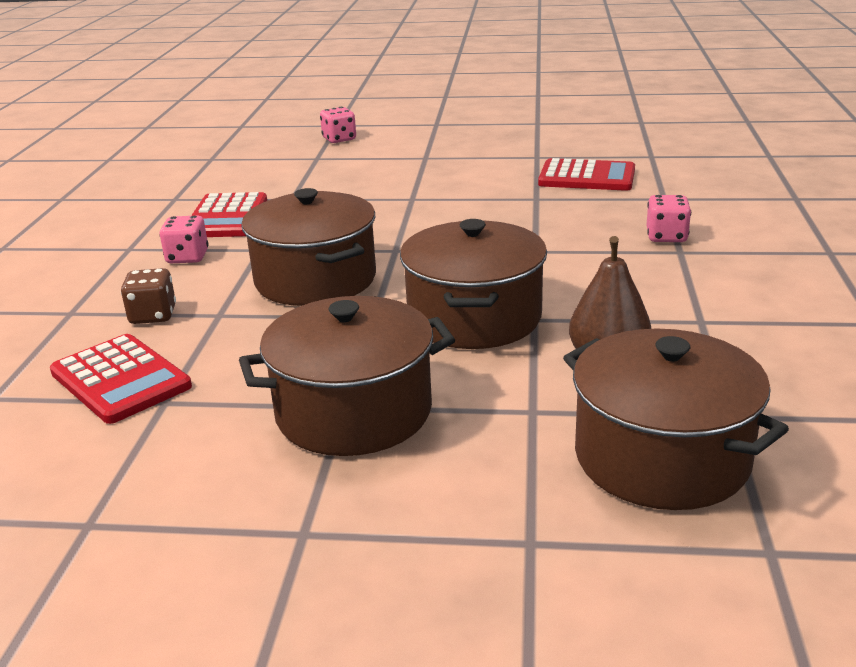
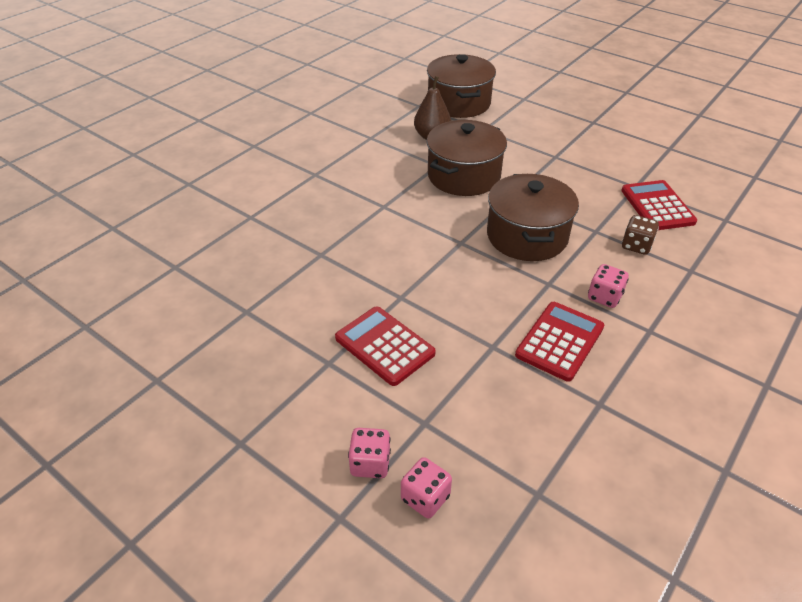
camera: 150 degrees left, 15 degrees up
(354, 412) = (553, 153): brown pot -> none
(587, 177) = (256, 262): red calculator -> red calculator (384, 346)
(666, 237) = (304, 186): pink dice -> pink dice (425, 498)

